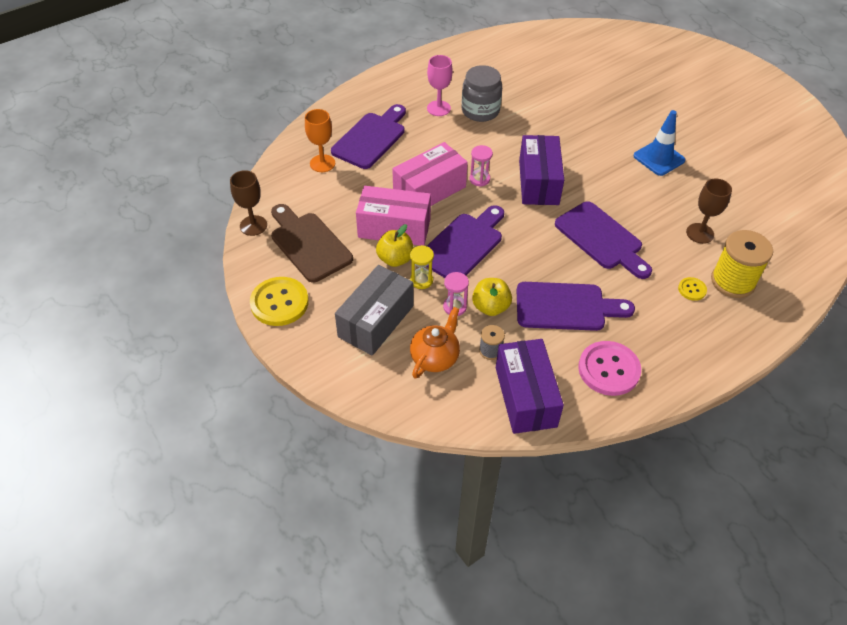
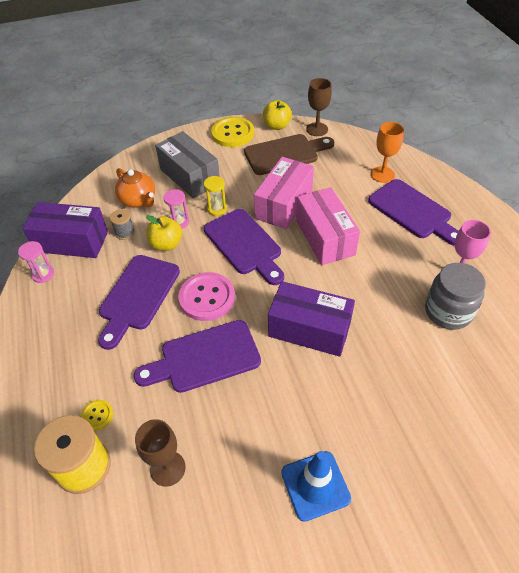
camera: 110 degrees right, 0 degrees up
(395, 259) = (247, 198): yellow apple -> yellow apple (277, 126)
(479, 179) = (329, 279): pink hourglass -> pink hourglass (43, 274)
(608, 369) = (58, 303): pink button -> pink button (207, 298)

